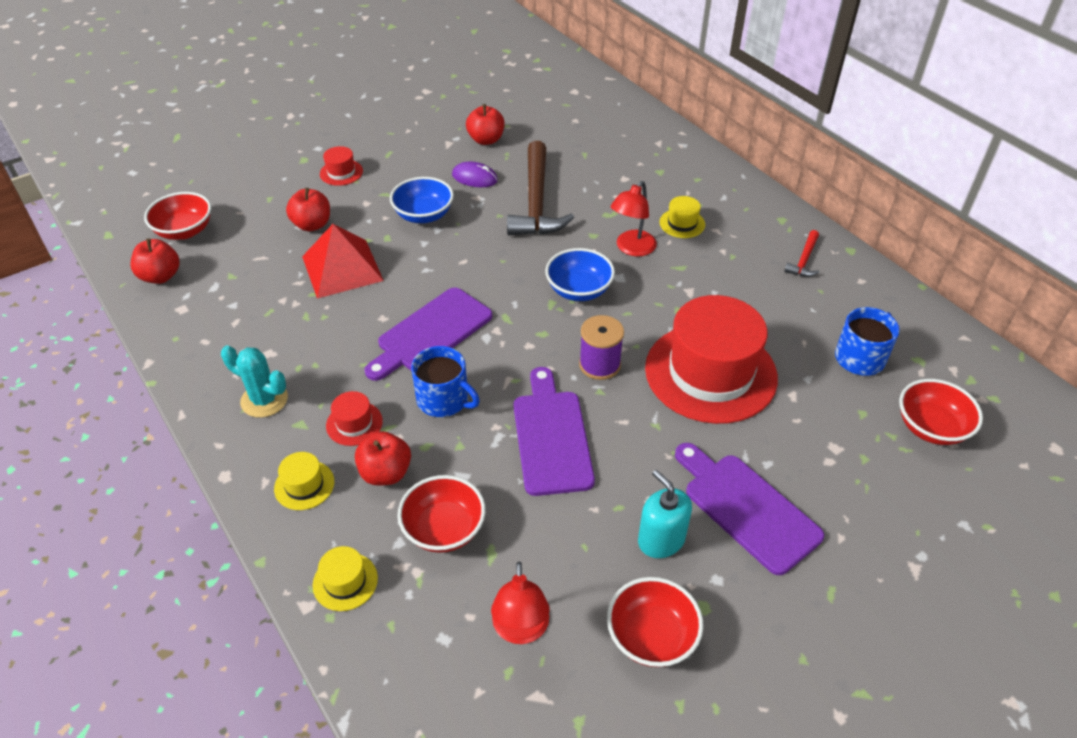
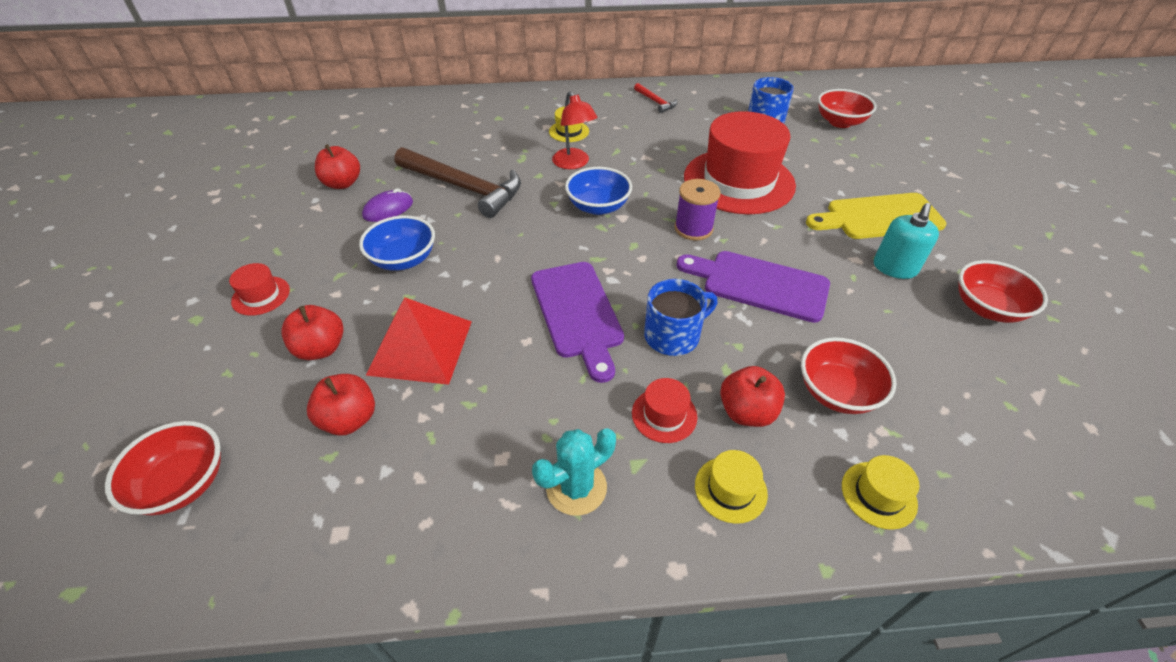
camera: 60 degrees left, 0 degrees up
(161, 276) = (247, 541): red apple -> red apple (349, 419)
(521, 630) = (967, 381): red lamp -> none
(661, 540) = (894, 268): turquoise soap dispenser -> turquoise soap dispenser turned 60 degrees counterclockwise
(747, 508) = (879, 217): purple cutting board -> yellow cutting board

